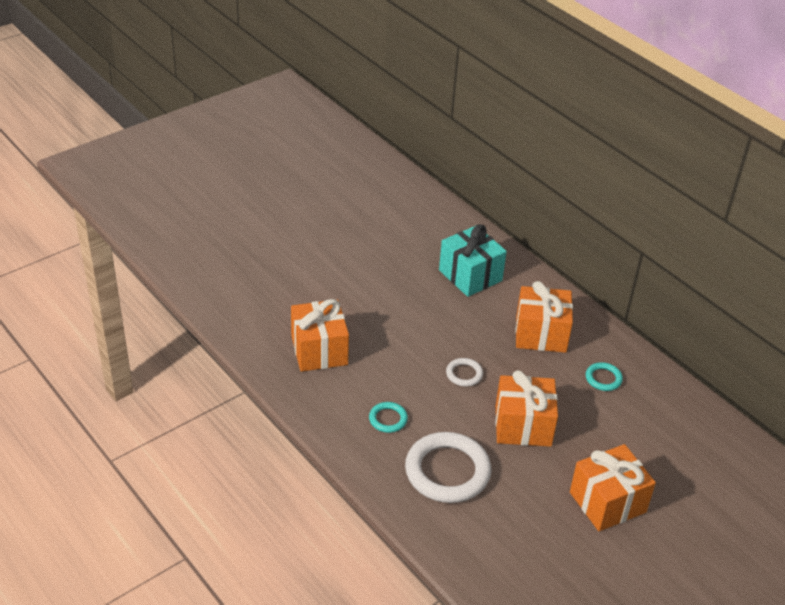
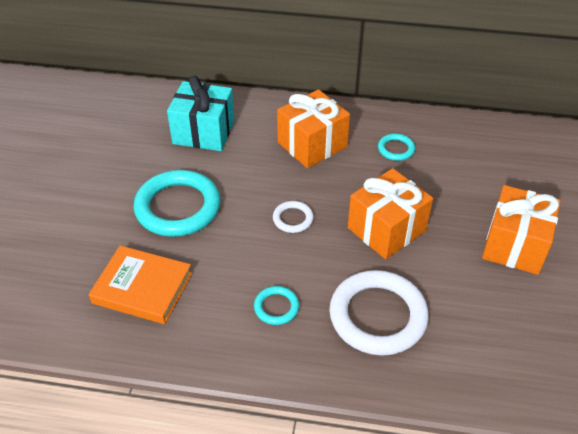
camera: 40 degrees left, 5 degrees up
(319, 350) = (142, 288): orange gift -> orange book
(395, 315) = (178, 207): none -> turquoise ring

